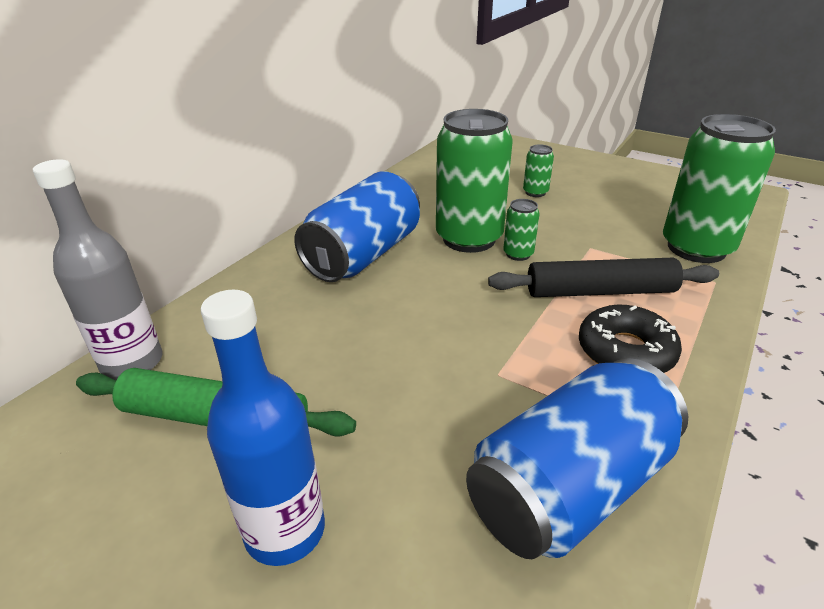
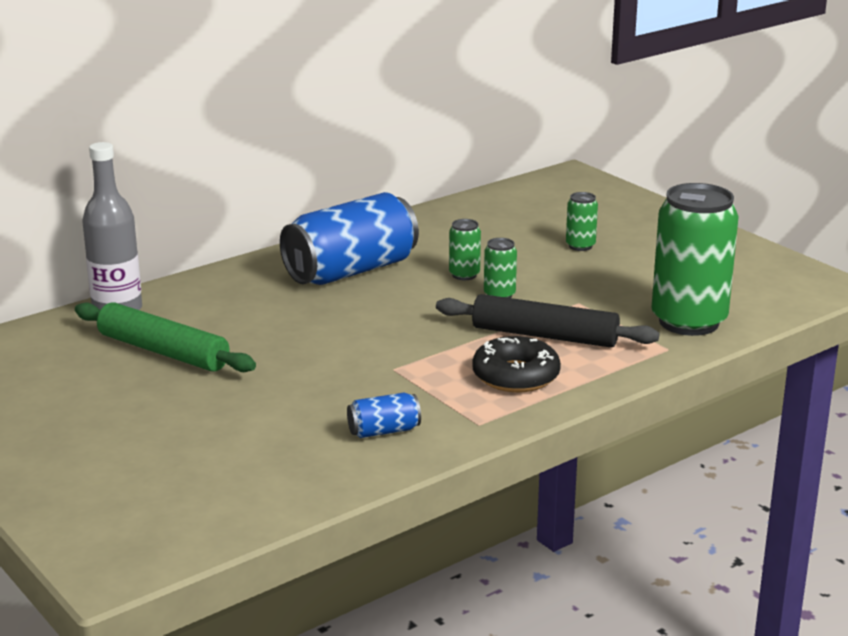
camera: 20 degrees right, 10 degrees down
(285, 530) = (180, 410): blue bottle -> none
(469, 238) = (464, 275): green can -> green can, size x0.44
(569, 487) = (384, 431): blue can -> blue can, size x0.44

